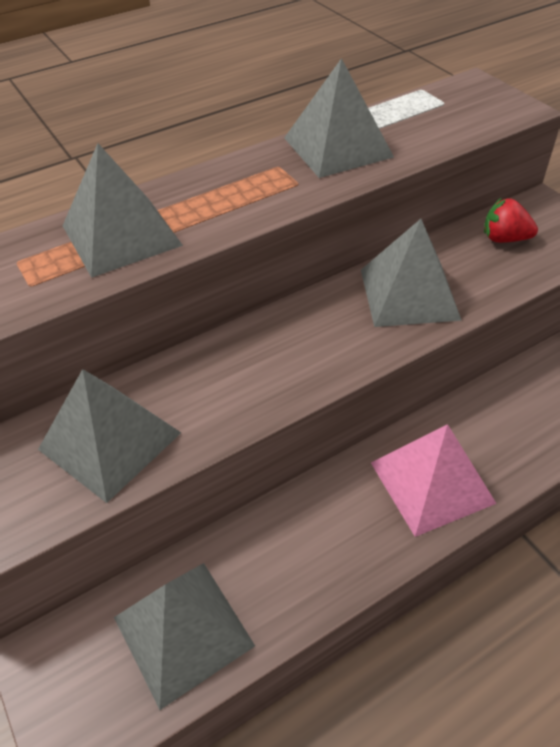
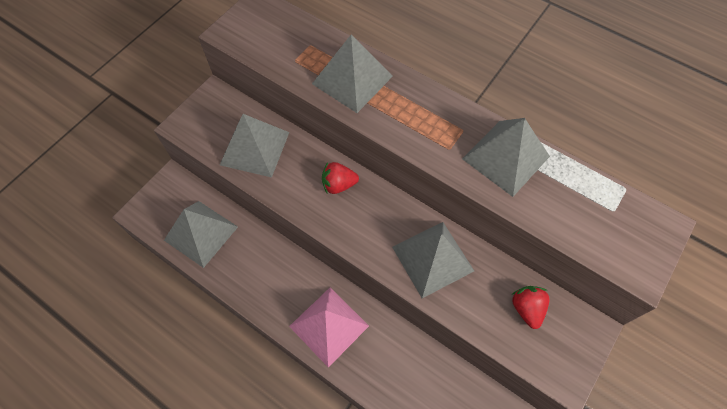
camera: 65 degrees right, 15 degrees up
(246, 354) = (338, 185): none -> red strawberry

